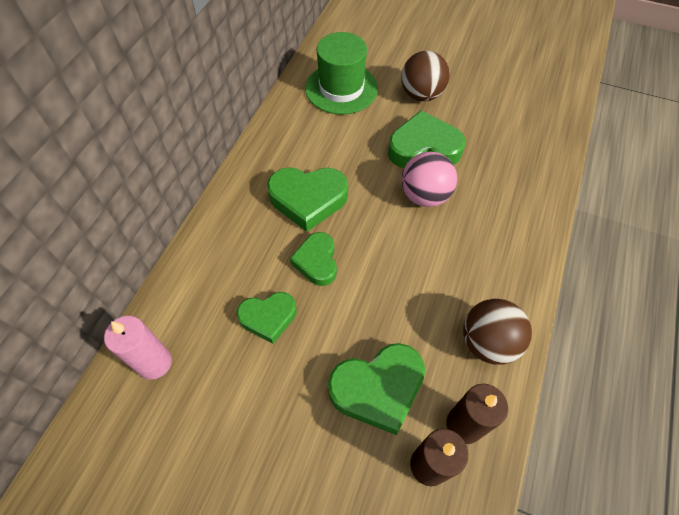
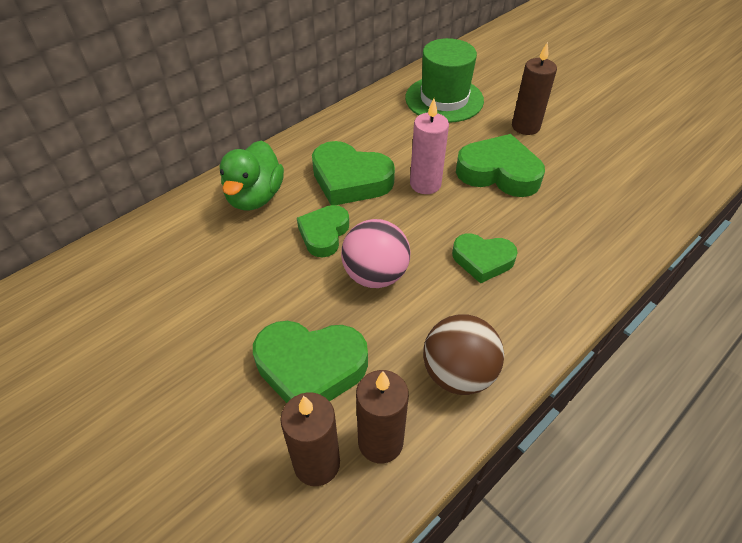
camera: 25 degrees right, 10 degrees down
(154, 363) = (123, 262): pink candle -> pink candle (425, 184)
(235, 248) = (255, 197): none -> green duck
(268, 317) = (246, 264): green heart -> green heart (482, 260)
(421, 95) = (525, 126): brown ball -> brown candle
(424, 196) = (473, 214): pink ball -> pink ball (375, 275)

